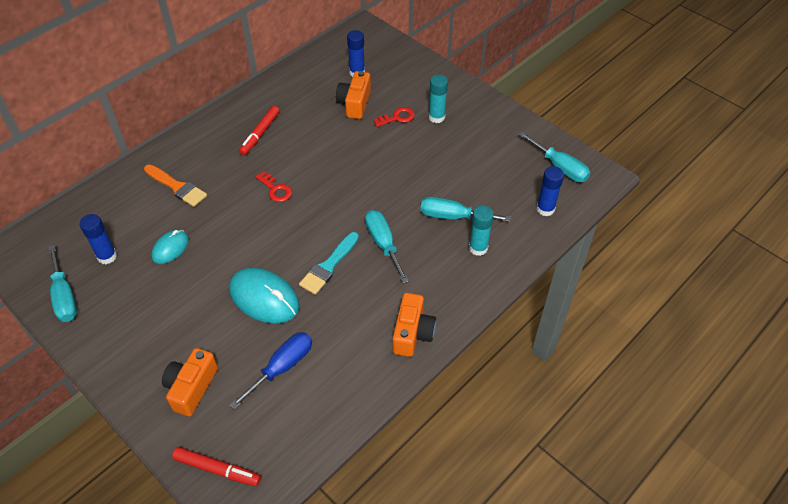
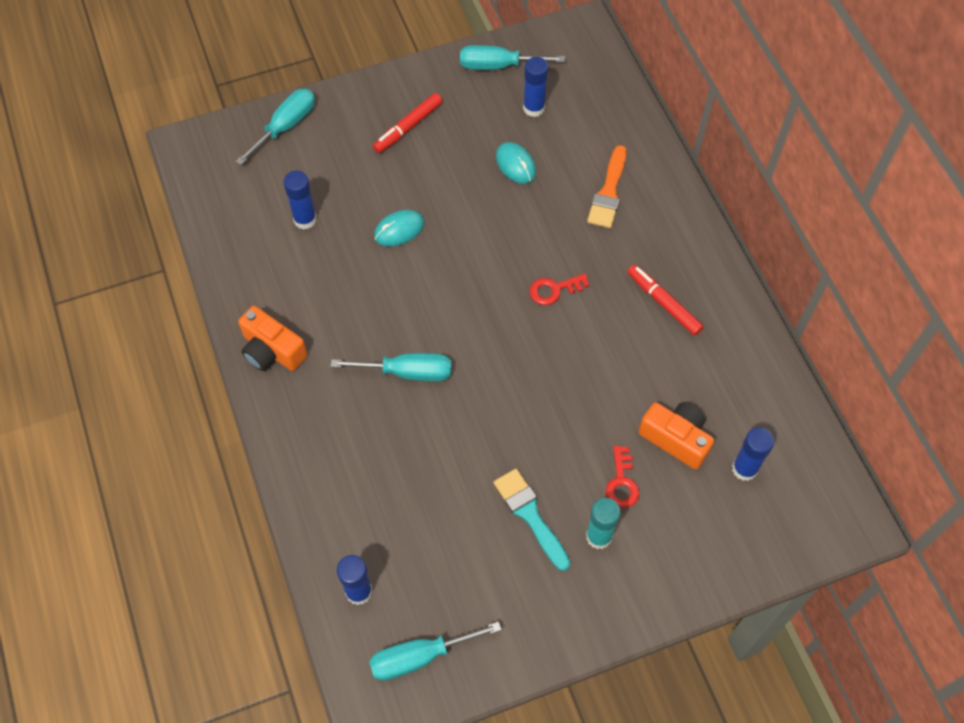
camera: 115 degrees right, 10 degrees up
(177, 187) = (608, 192): orange brush -> orange brush turned 45 degrees counterclockwise
(191, 387) = (328, 141): orange camera -> none
(217, 469) = (233, 140): red marker -> red marker (408, 127)
(264, 298) = (399, 230): turquoise mouse -> turquoise mouse, size x0.58
(282, 367) = (305, 219): blue screwdriver -> blue glue stick
(328, 266) = (407, 304): turquoise brush -> turquoise brush (530, 515)
(452, 216) = (408, 469): turquoise screwdriver -> turquoise screwdriver (286, 126)
(478, 248) = (343, 474): turquoise glue stick -> none

